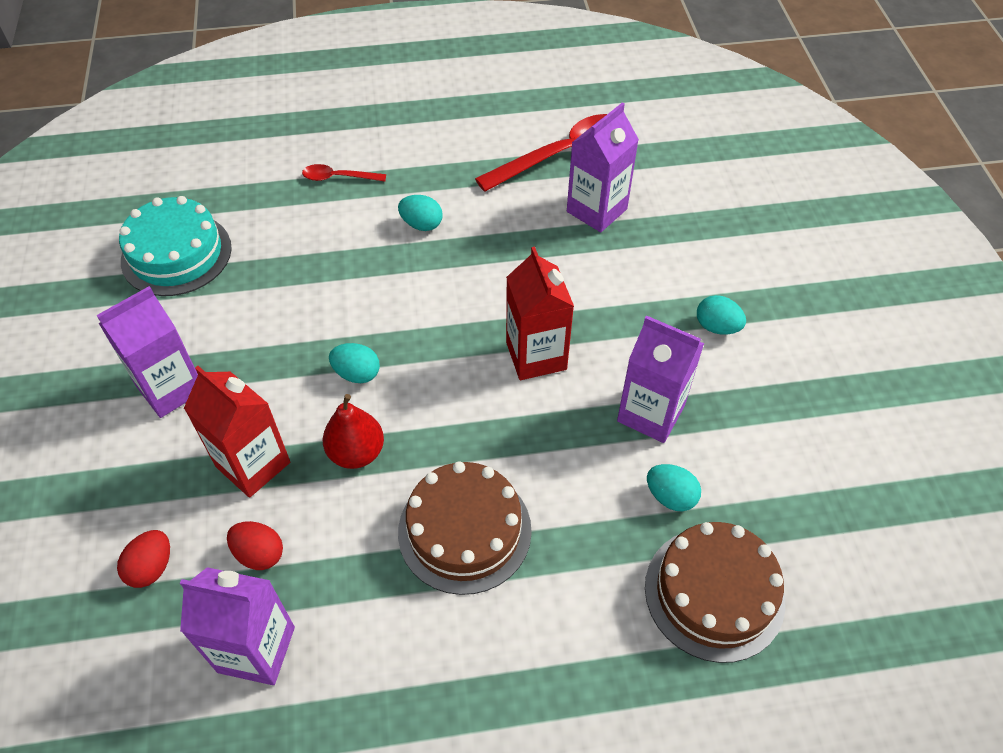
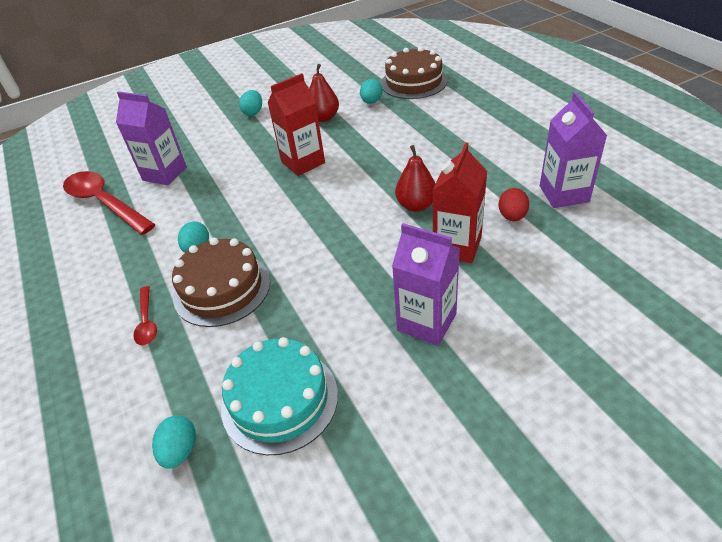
camera: 105 degrees left, 10 degrees down
(151, 567) = (562, 258): red egg -> none
(357, 373) = (356, 228): turquoise egg -> turquoise egg (180, 451)
(464, 530) = (436, 151): brown cake -> brown cake (222, 288)
(651, 413) = (324, 118): purple carton -> red pear

